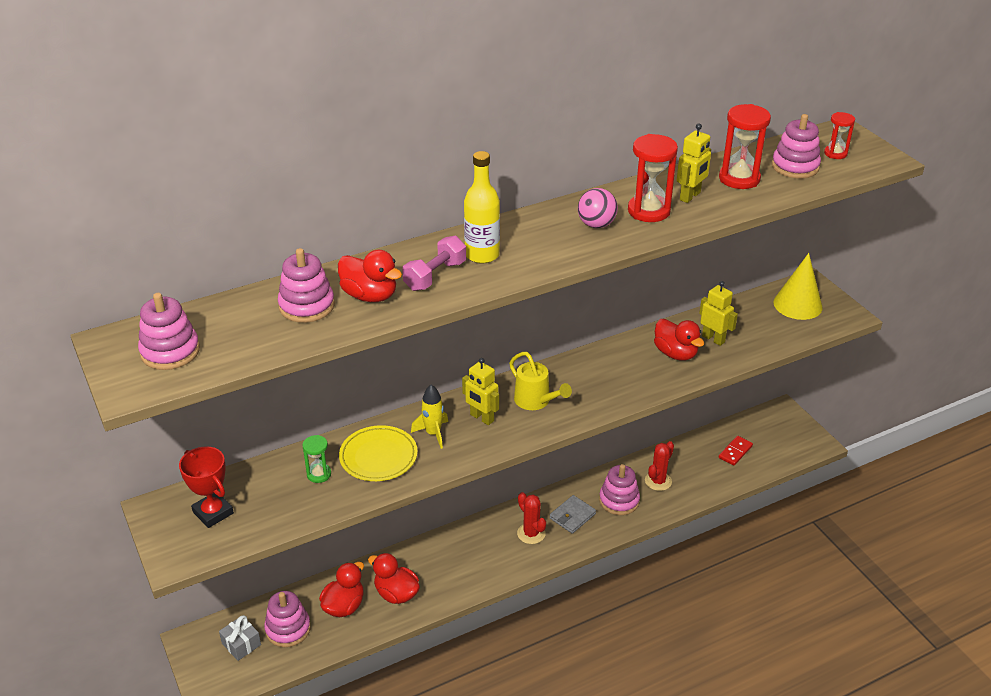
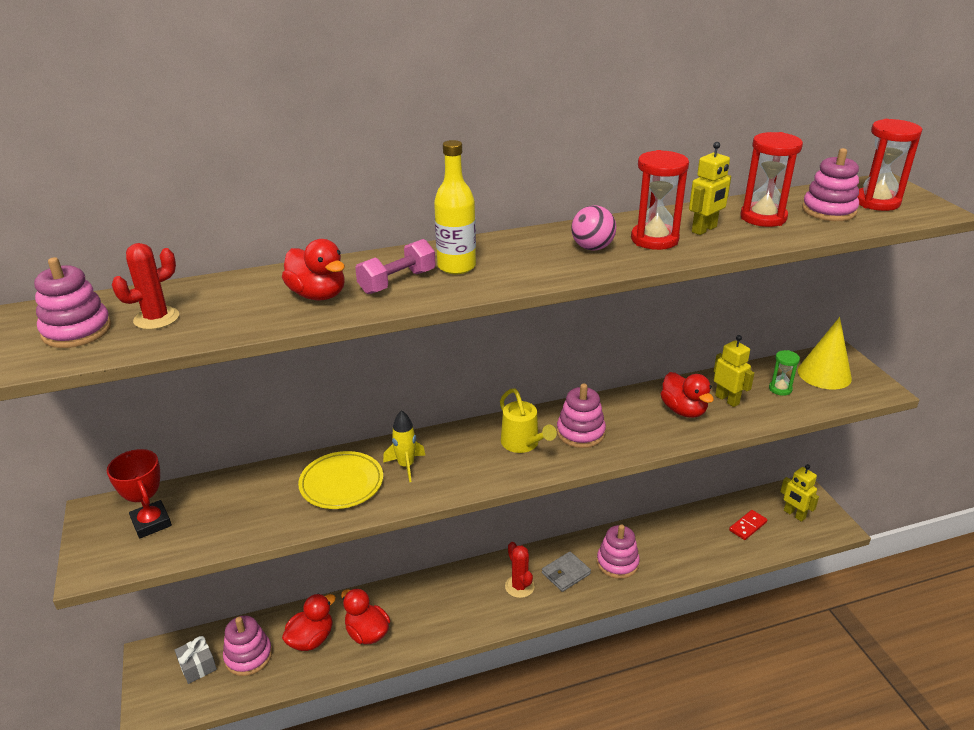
camera: 10 degrees right, 5 degrees down
(306, 306) = (246, 299): pink stacking toy -> pink stacking toy (580, 433)
(319, 474) = (274, 495): green hourglass -> green hourglass (780, 389)
(481, 418) = (461, 455): yellow robot -> yellow robot (794, 514)
(658, 481) = (661, 547): red cactus -> red cactus (156, 318)
(835, 153) = (876, 202): red hourglass -> red hourglass, size x1.73

